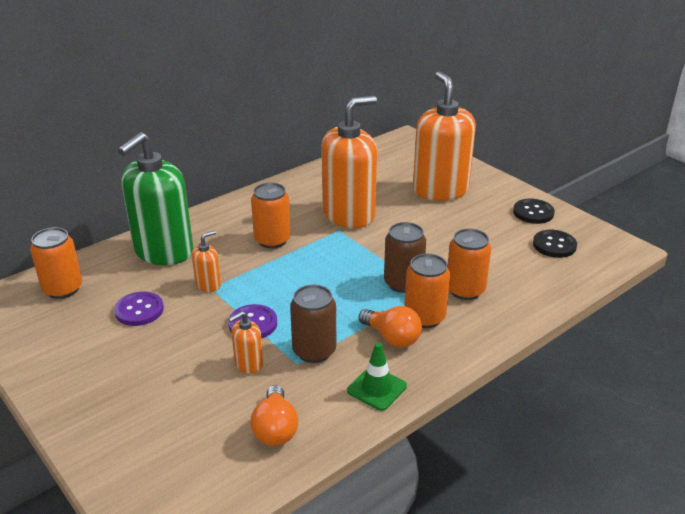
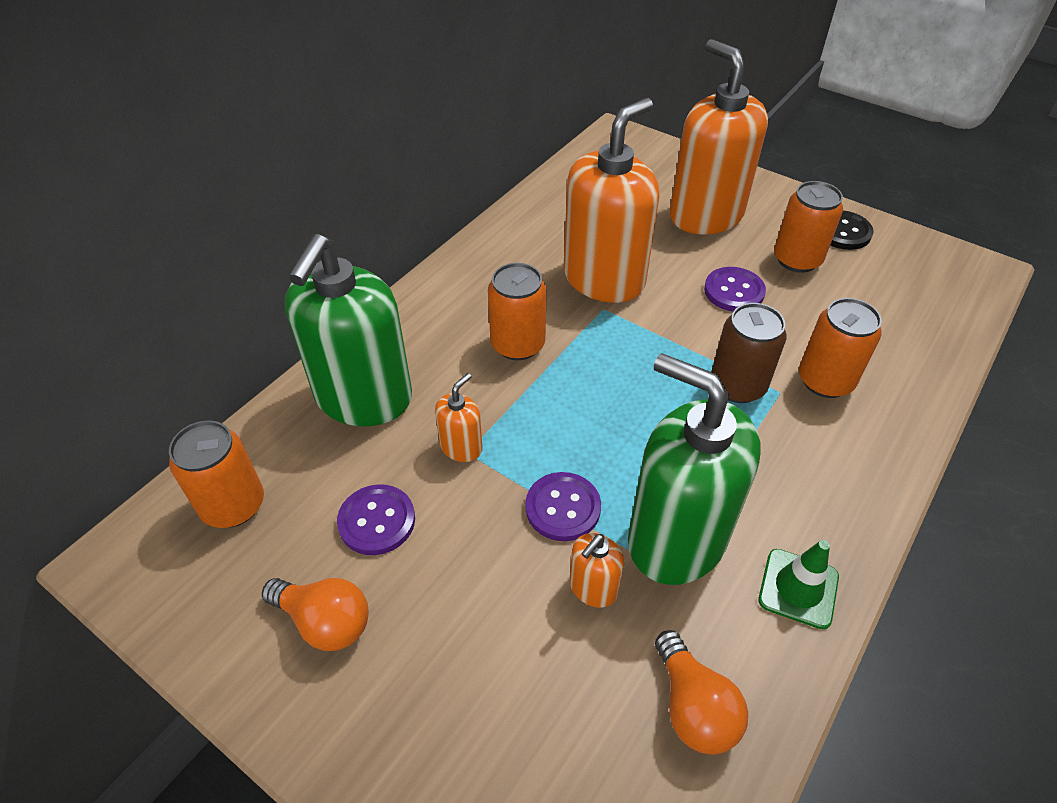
camera: 15 degrees left, 15 degrees up
(314, 351) = (676, 539): brown can -> green soap dispenser
(392, 338) = (772, 488): orange light bulb -> orange light bulb (325, 621)
(424, 317) = (796, 441): orange can -> orange can (797, 259)
(433, 234) = (734, 291): none -> purple button
(554, 245) = (896, 281): black button -> none

